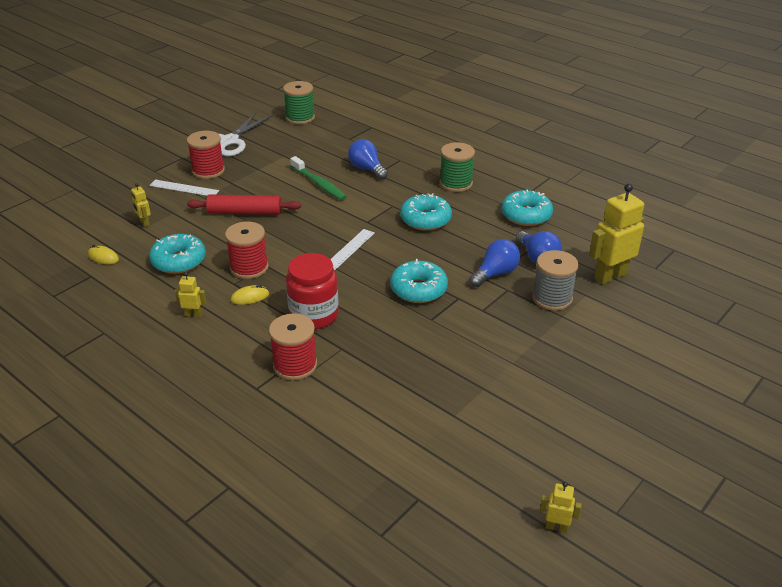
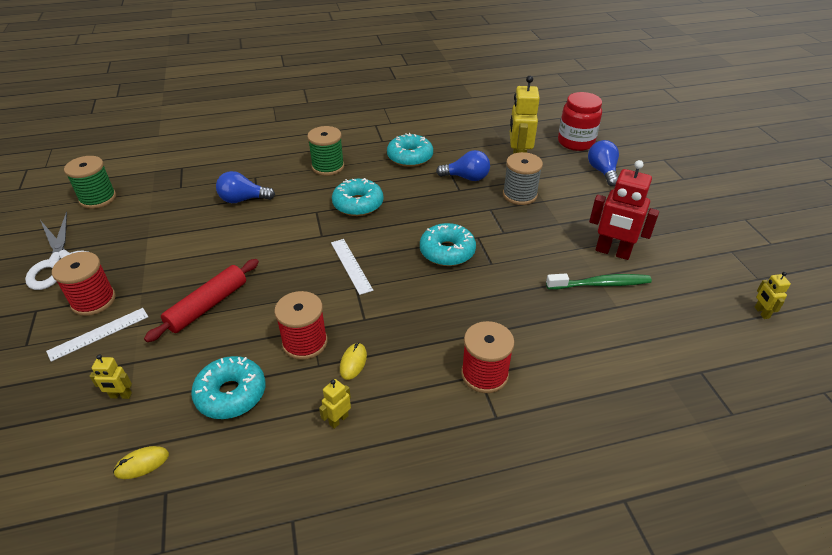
camera: 55 degrees left, 5 degrees up
(314, 315) = (423, 329): red jar -> red jar (576, 142)
(319, 184) = (227, 237): green toothbrush -> green toothbrush (600, 284)
(495, 273) = (466, 205): blue light bulb -> blue light bulb (602, 171)
(533, 388) = (612, 252): none -> red robot
(556, 527) = (761, 312): yellow robot -> yellow robot turned 60 degrees counterclockwise

